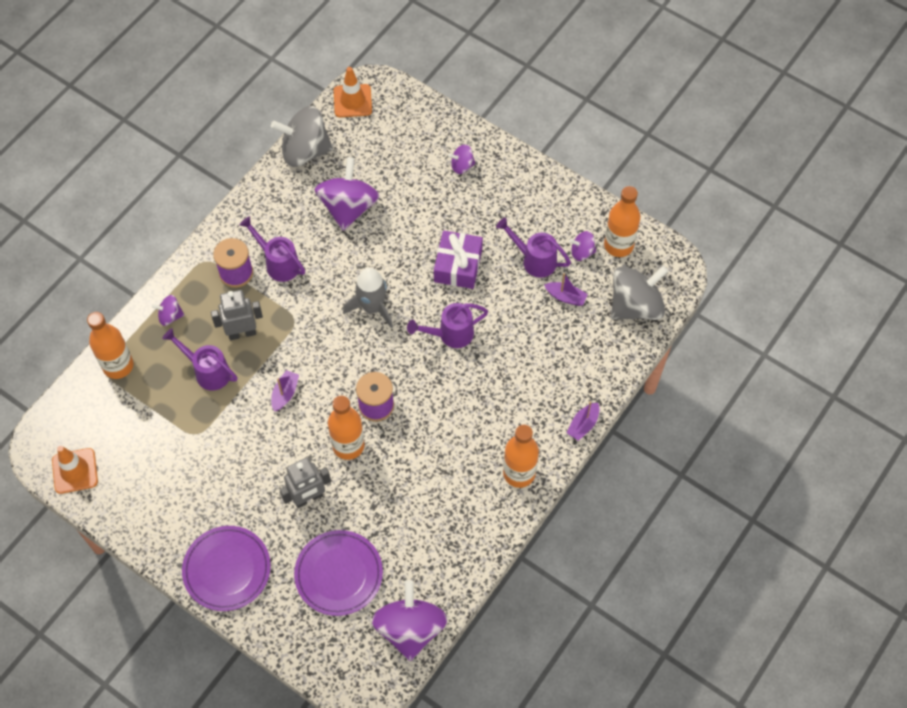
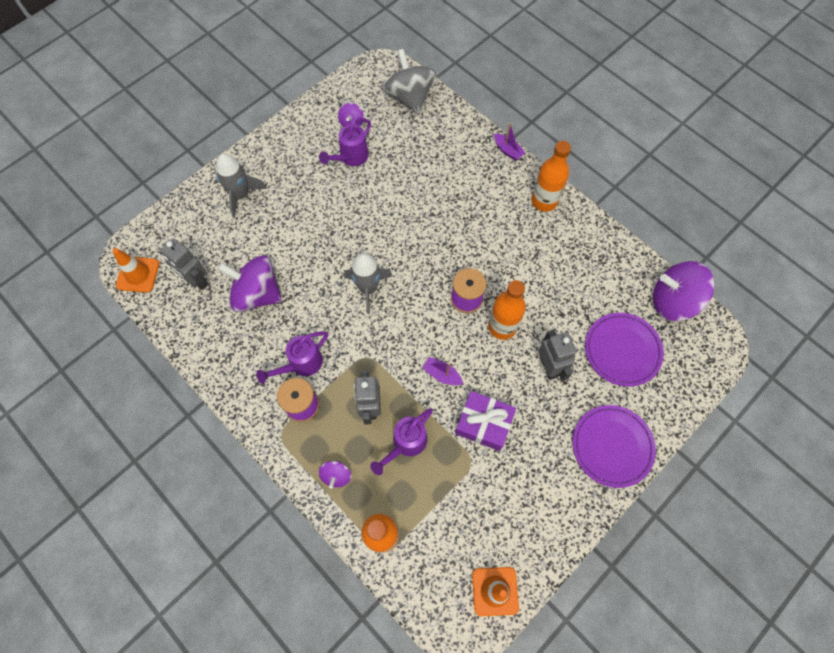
camera: 80 degrees left, 5 degrees up
(305, 151) = (181, 324): grey spinning top -> none
(354, 151) = (196, 280): none -> grey robot
(450, 334) = (408, 230): purple watering can -> none
(458, 265) = (342, 214): purple gift -> purple gift (484, 423)
(462, 166) = (241, 195): purple spinning top -> grey rocket
(565, 297) = (391, 142): purple boat -> none
(618, 245) = (352, 98): orange bottle -> none

